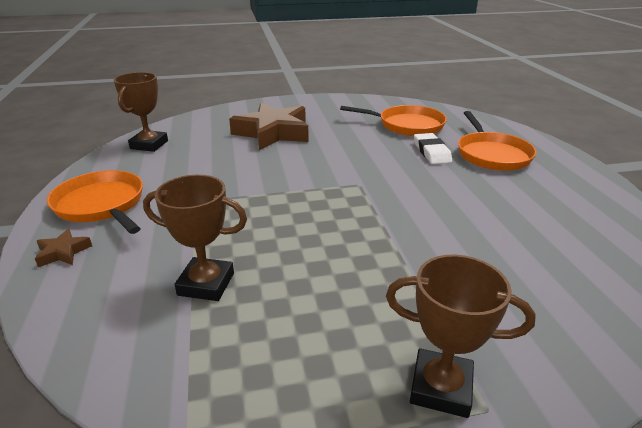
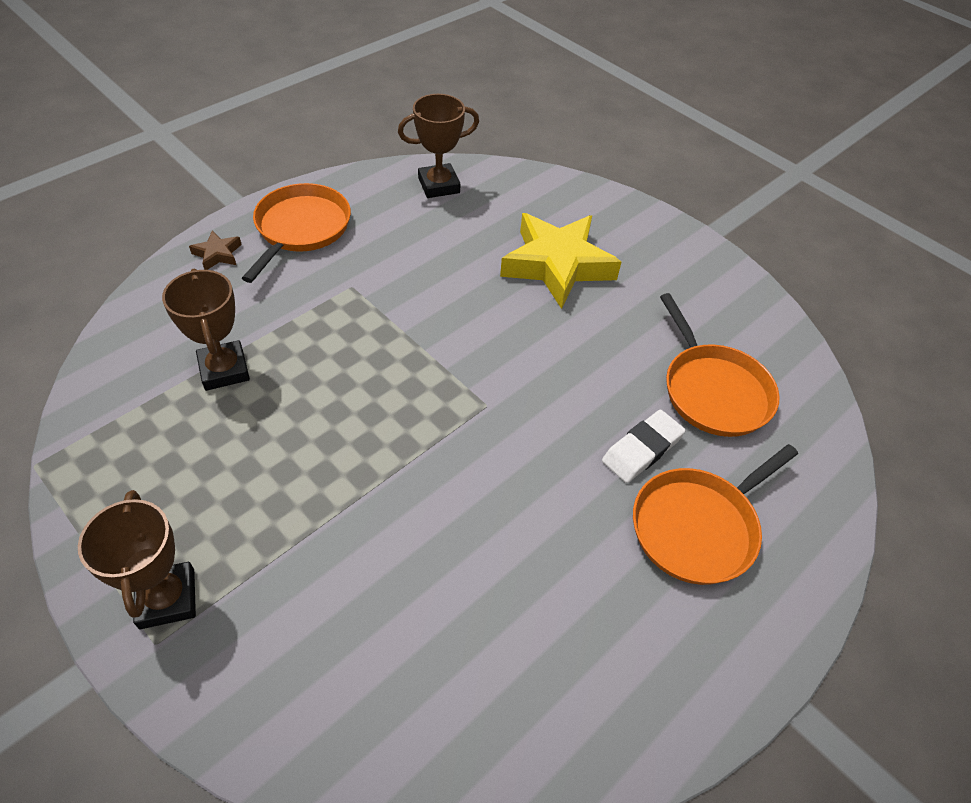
camera: 55 degrees right, 20 degrees up
(273, 133) = (557, 265): brown star -> yellow star

